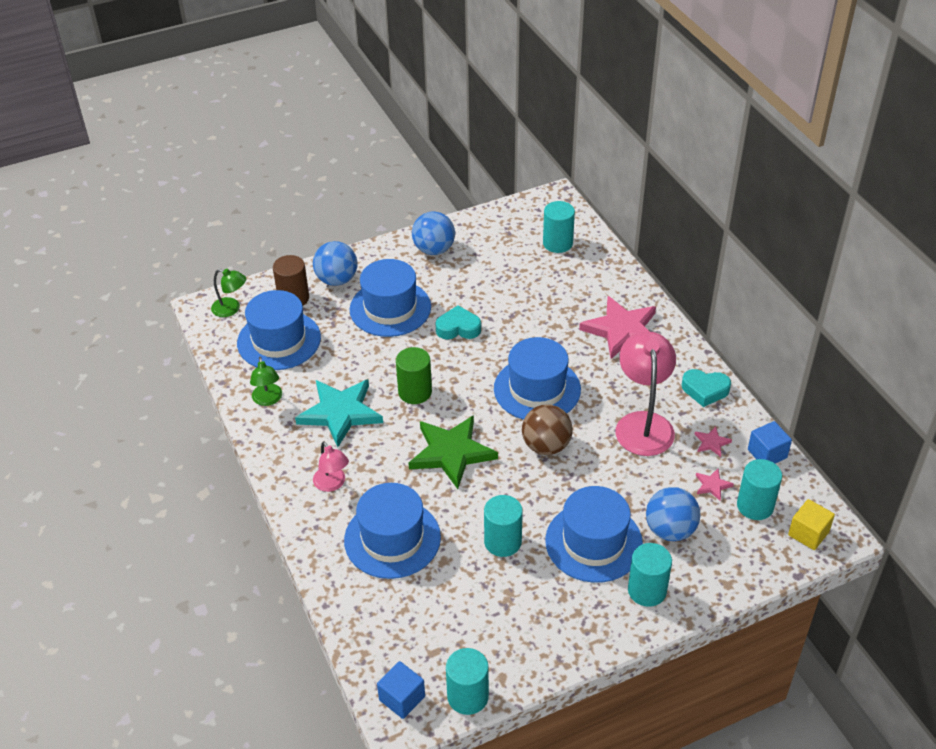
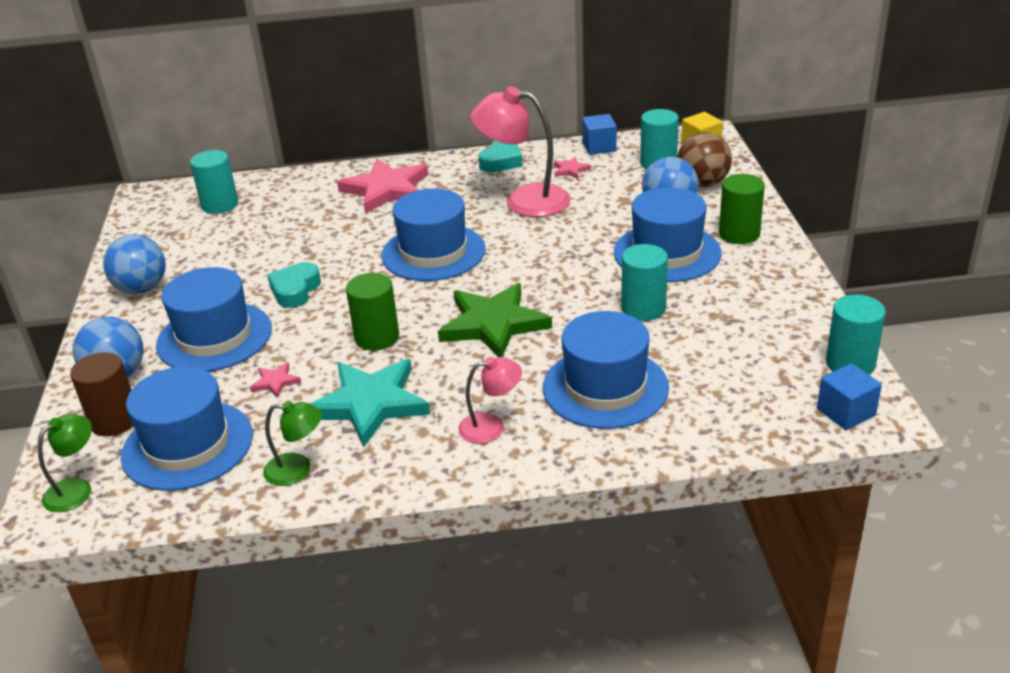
camera: 70 degrees left, 10 degrees down
(546, 446) = (520, 260): brown ball -> brown ball (703, 183)
(647, 590) = (739, 234): turquoise cylinder -> green cylinder
(712, 485) = (623, 179): pink star -> pink star (275, 382)

